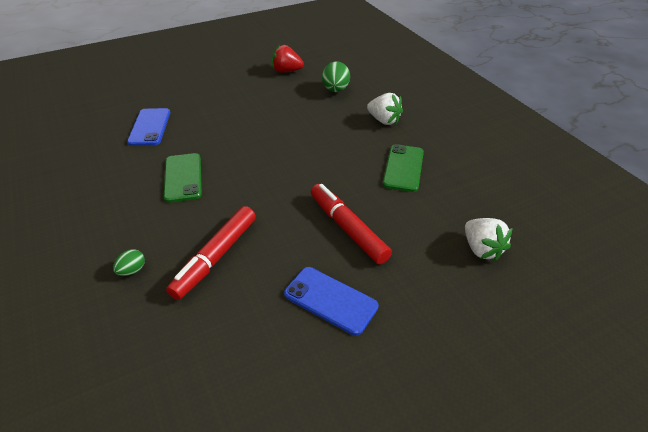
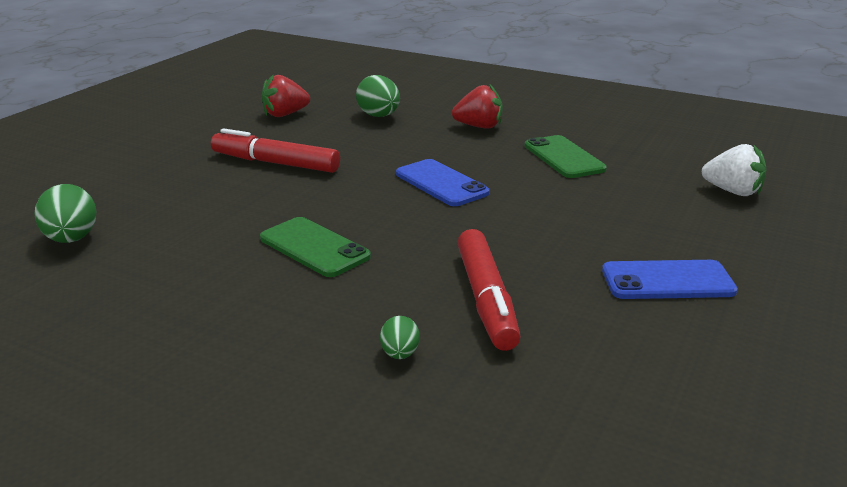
camera: 35 degrees left, 15 degrees down
(96, 124) = (71, 239): none -> green egg
(150, 127) = (172, 217): blue phone -> blue phone (441, 183)
(348, 229) = (589, 221): red marker -> red marker (275, 163)
(384, 120) = (479, 127): white strawberry -> red strawberry

